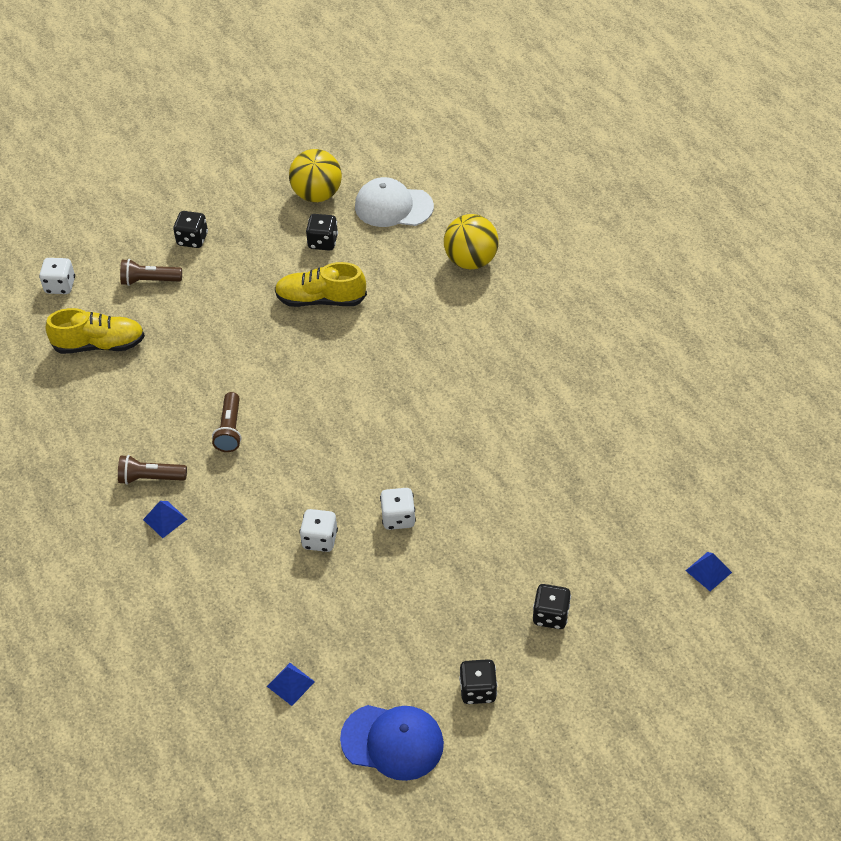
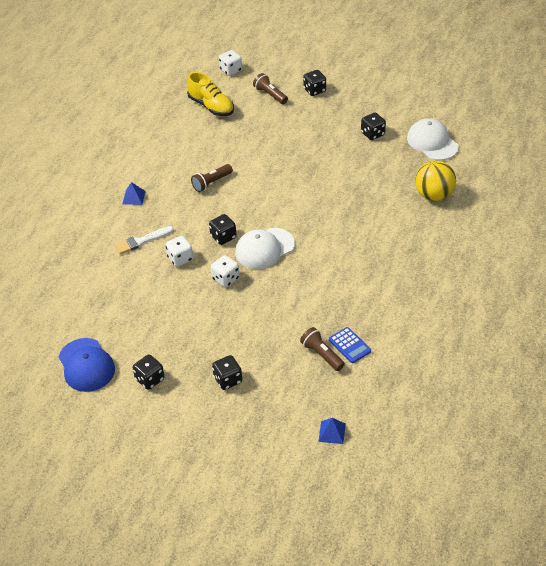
camera: 50 degrees right, 5 degrees down
(150, 478) = (152, 176): brown flashlight -> brown flashlight (322, 354)
(249, 558) = (142, 241): none -> white brush
(290, 684) = (84, 304): blue pyramid -> none
(317, 194) = (402, 111): yellow ball -> none
(321, 299) = (333, 158): yellow shoe -> none
(330, 477) = (223, 237): none -> black dice
(390, 452) = (264, 248): none -> white cap
(606, 475) = (349, 345): none -> blue calculator

